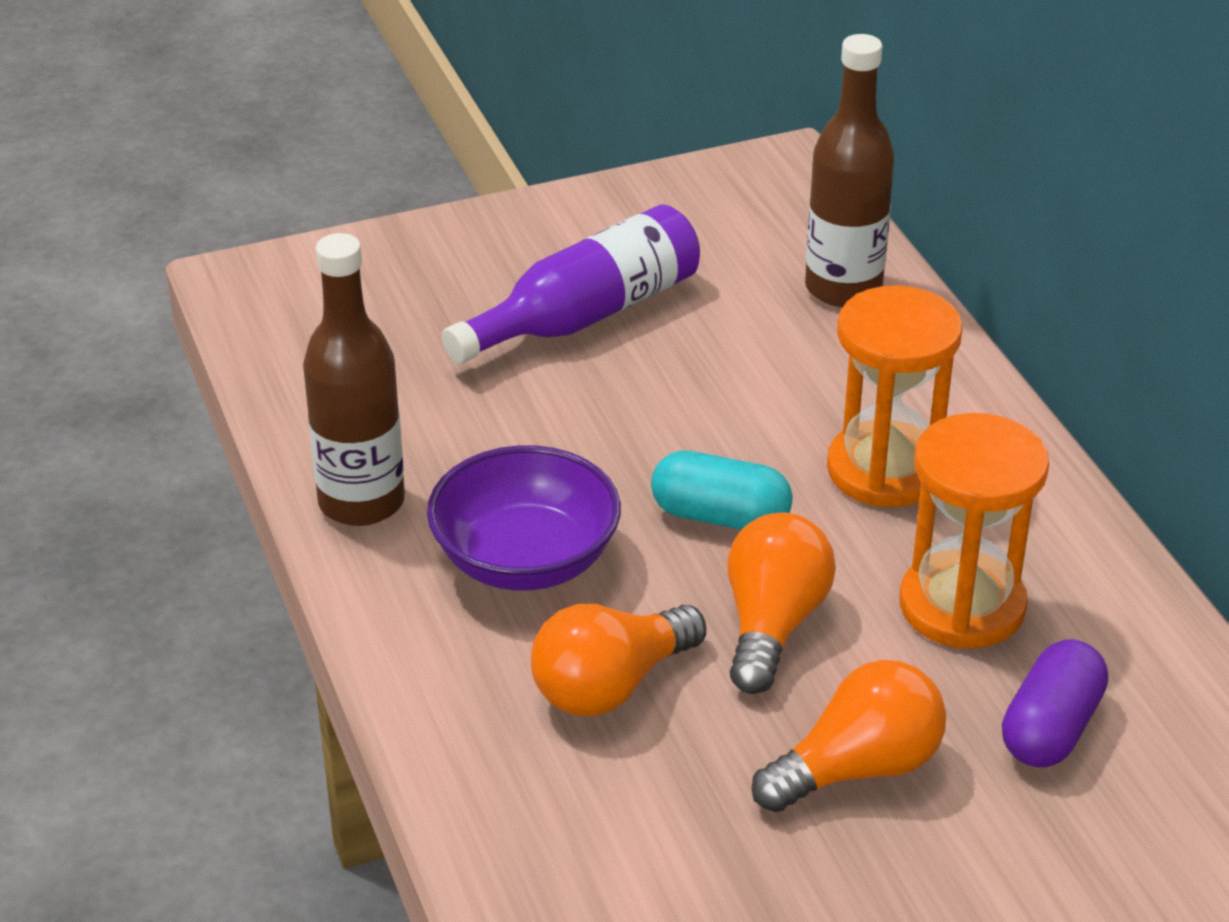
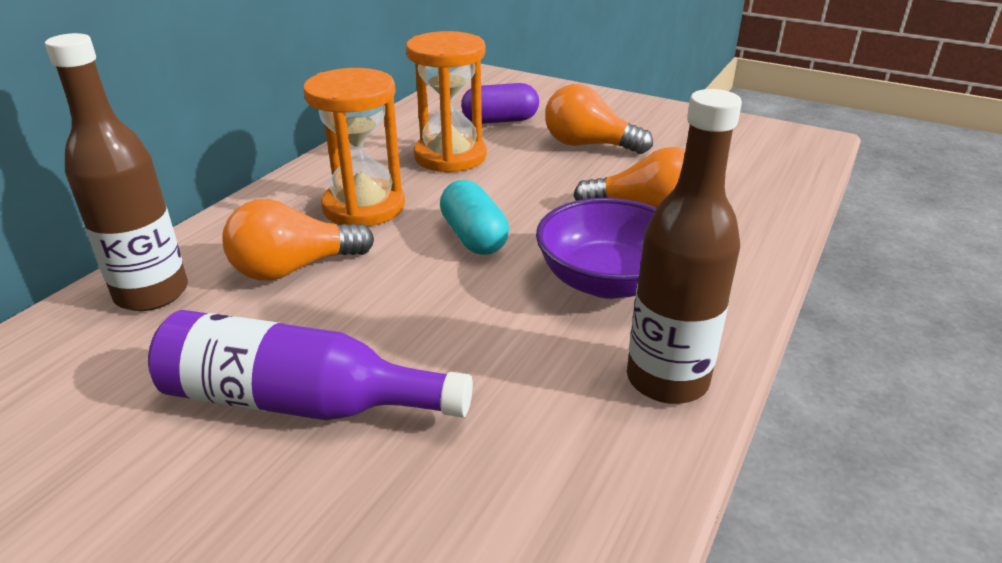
camera: 130 degrees left, 5 degrees down
(772, 625) = (535, 191): orange light bulb -> orange light bulb (294, 268)

